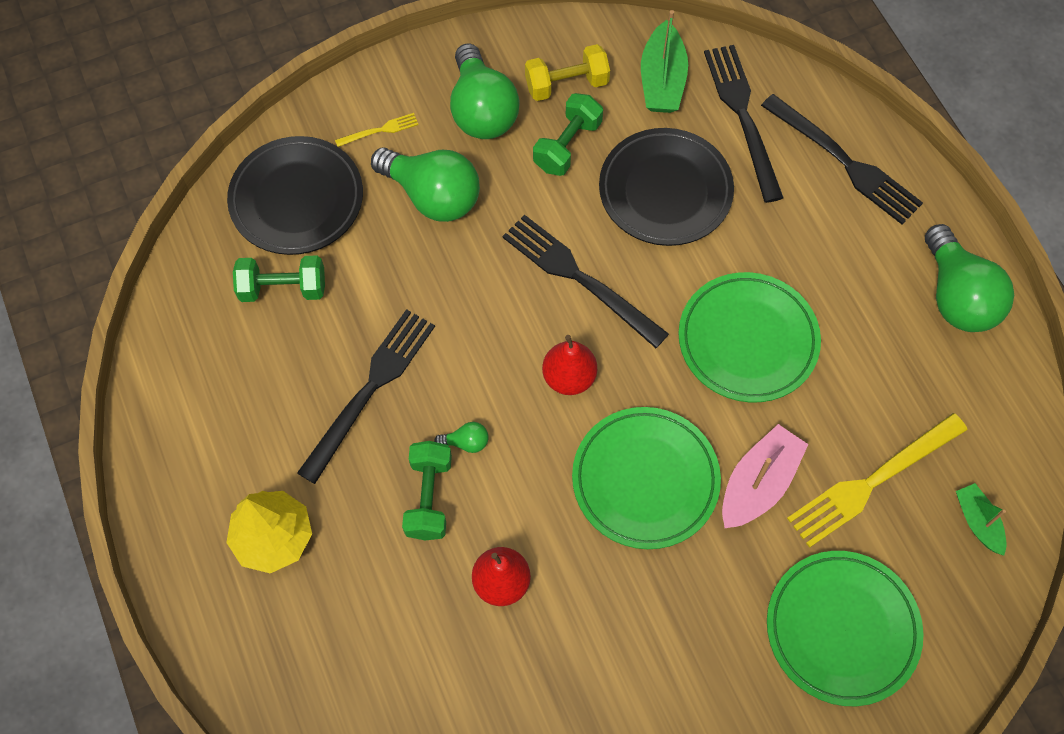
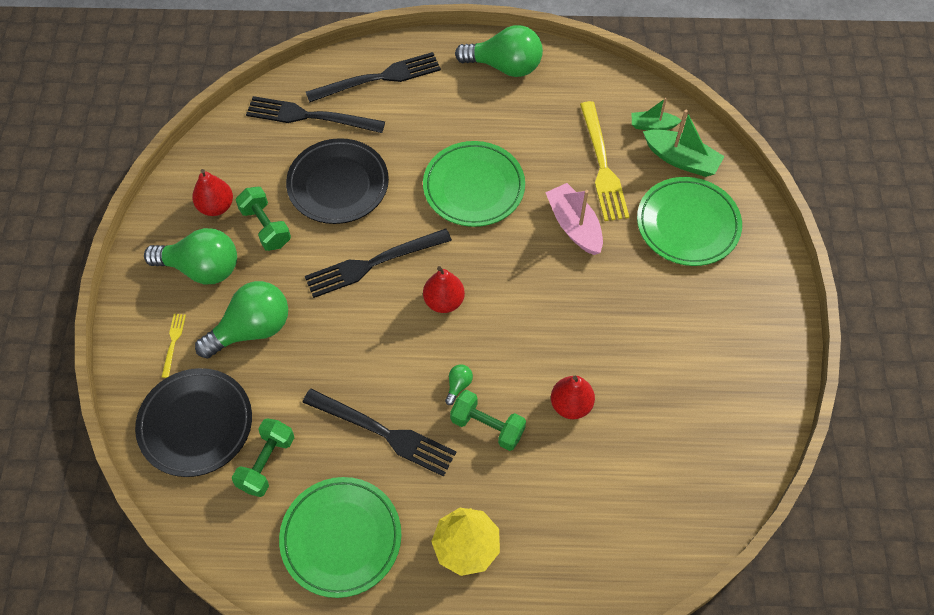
camera: 65 degrees left, 5 degrees down
(370, 389) = (384, 433): black fork -> black fork turned 150 degrees clockwise
(566, 84) = (216, 206): yellow dumbbell -> red pear
(645, 480) = (540, 288): green plate -> green plate (341, 538)
(662, 80) = (252, 149): green boat -> green boat (681, 159)

